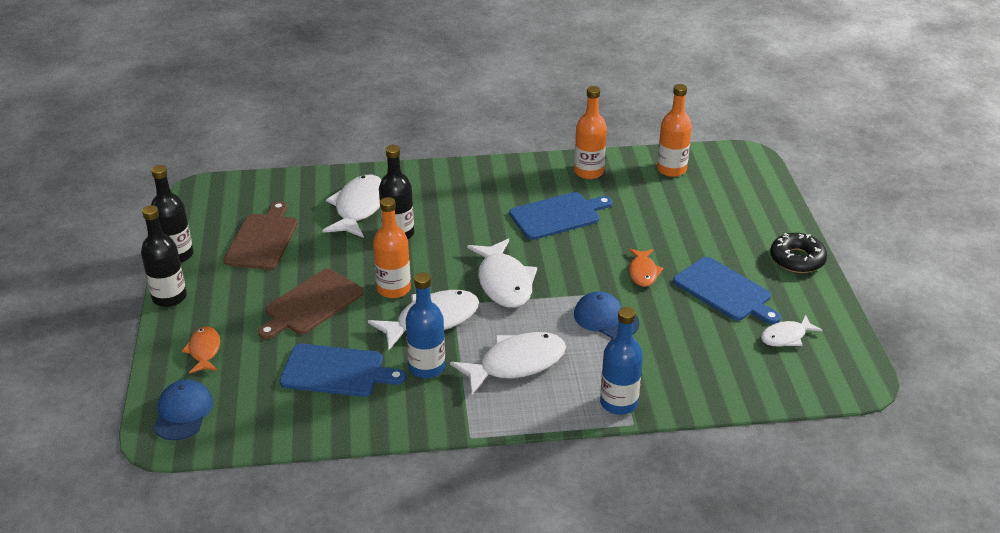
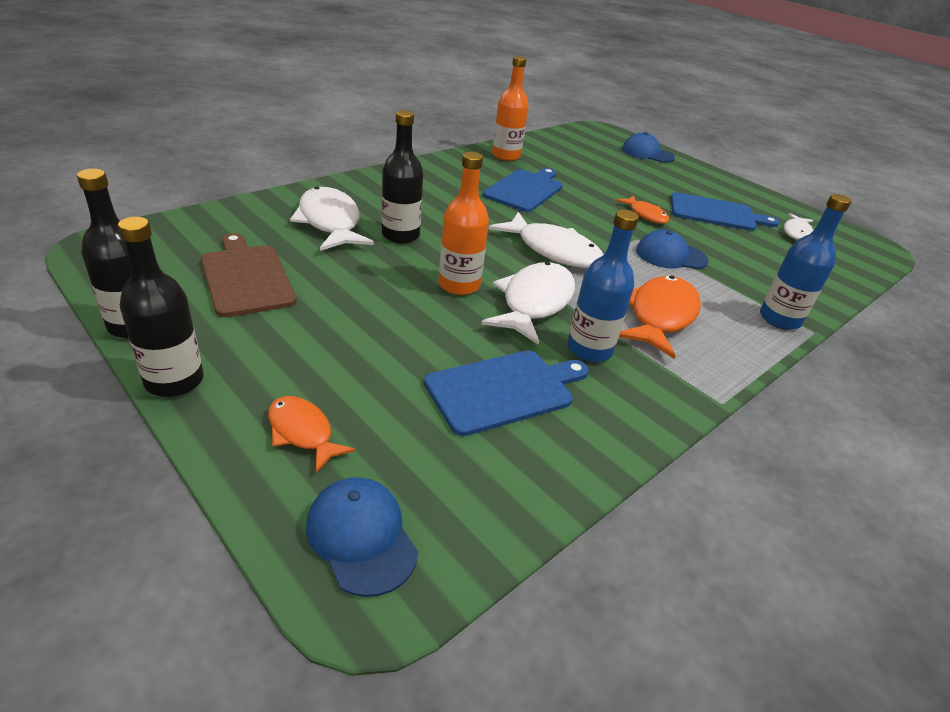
camera: 40 degrees left, 0 degrees up
(311, 304) = (386, 327): brown cutting board -> none
(516, 364) = (660, 316): white fish -> orange fish
(671, 169) = (563, 144): orange bottle -> none
(759, 201) = (647, 153): none -> blue cap
(797, 259) = (724, 182): black donut -> none

